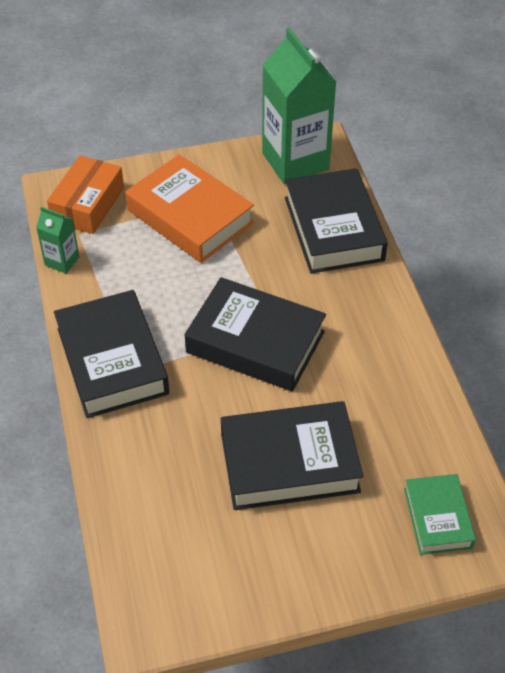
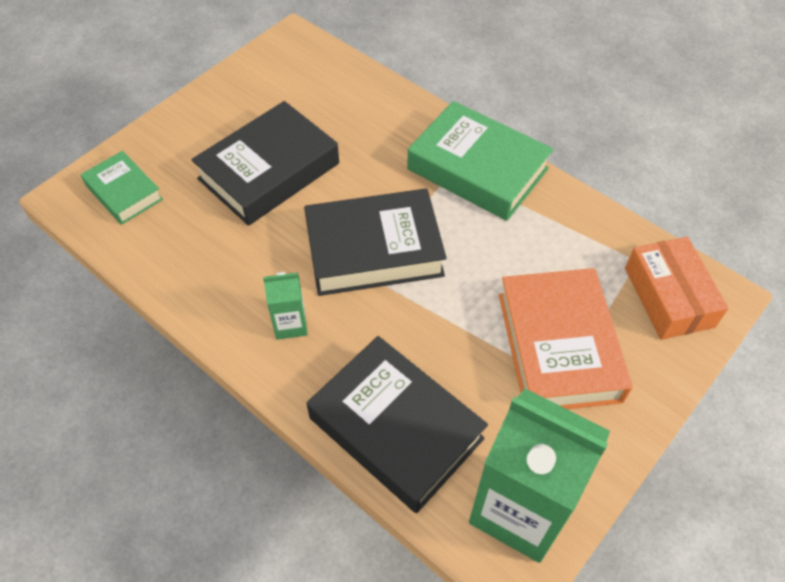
camera: 145 degrees right, 5 degrees up
(62, 261) = (617, 226): green carton -> green carton (290, 324)
(112, 361) = (477, 169): black book -> green book
(190, 216) = (558, 346): orange book -> orange book turned 75 degrees clockwise

